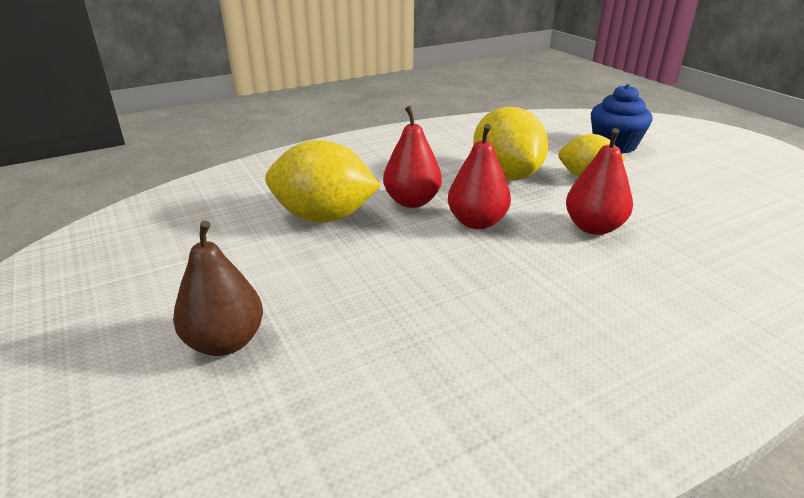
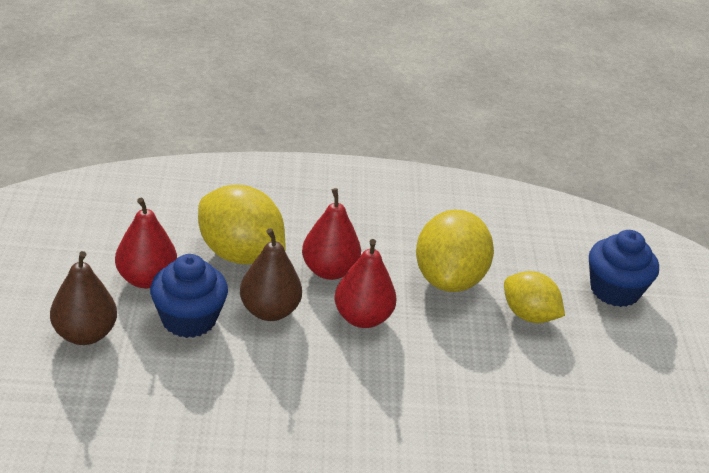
camera: 25 degrees right, 5 degrees up
(327, 283) = (189, 319): none -> blue cupcake
(395, 247) = (269, 311): none -> brown pear
(593, 227) = (460, 371): red pear -> red pear (146, 279)

